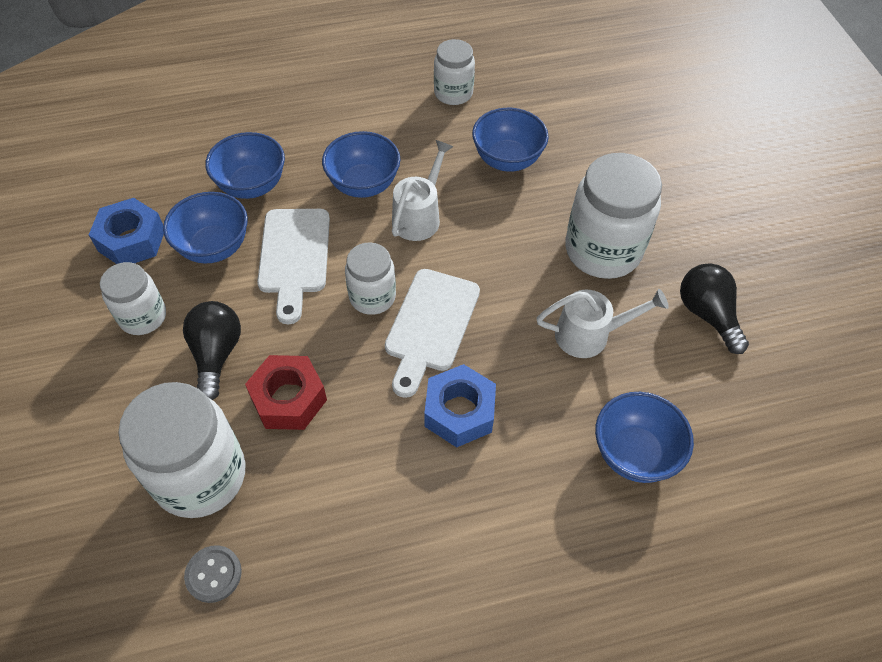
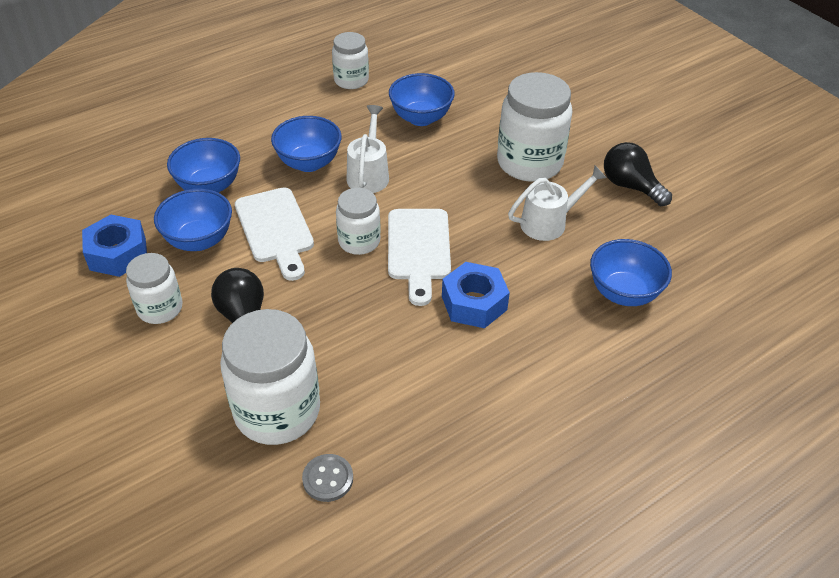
camera: 20 degrees left, 10 degrees down
(288, 399) = (325, 333): red nut -> none

